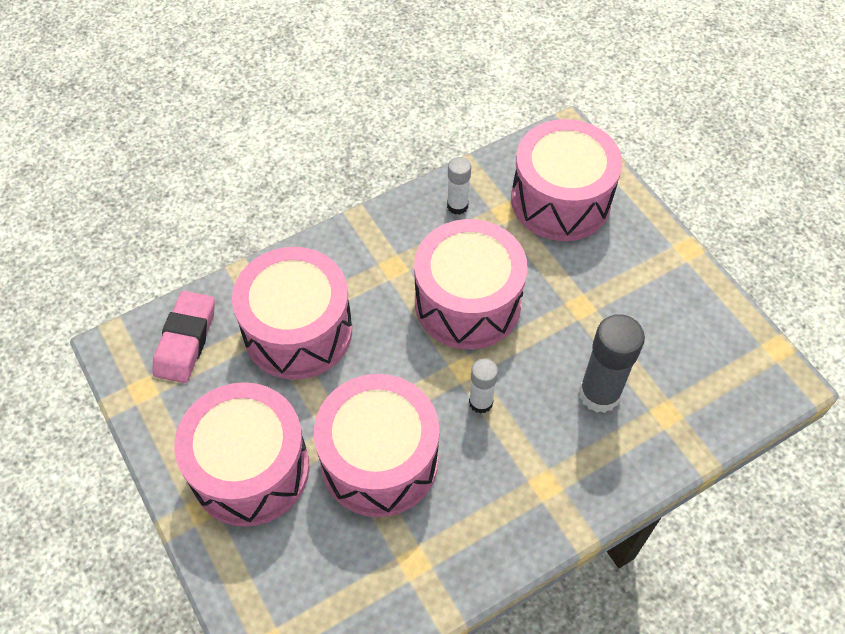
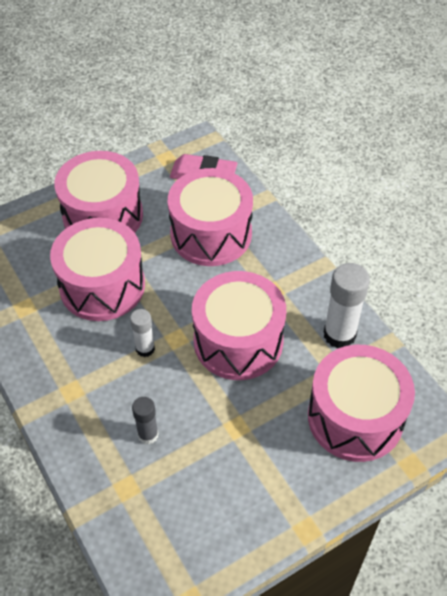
camera: 90 degrees right, 5 degrees down
(457, 206) = (339, 335): white glue stick -> white glue stick, size x1.72
(599, 394) = (148, 435): grey glue stick -> grey glue stick, size x0.58

